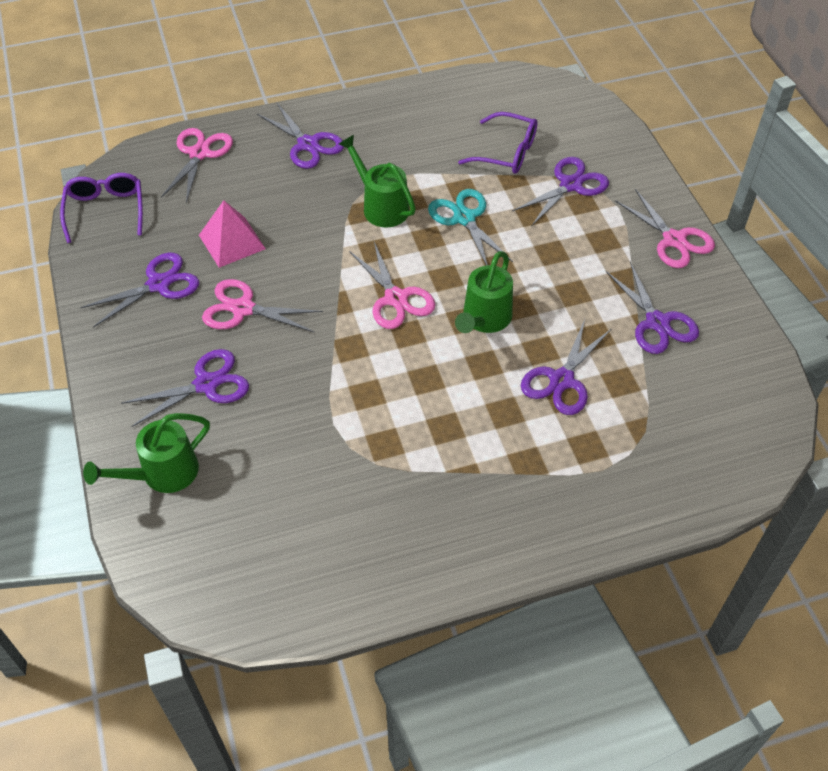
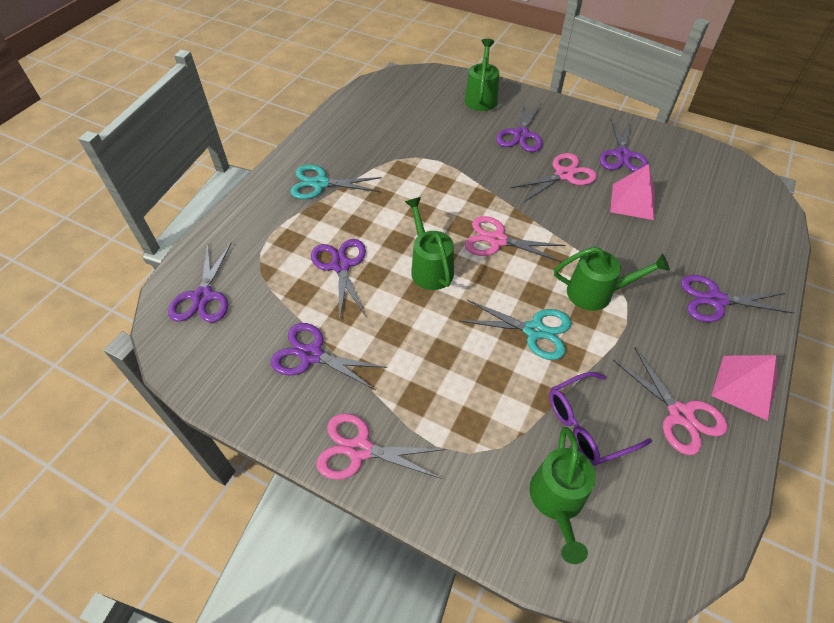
camera: 135 degrees right, 0 degrees up
(106, 210) = (720, 167): purple glasses -> none
(199, 154) = (752, 236): pink scissors -> pink scissors (680, 415)
(379, 102) = (744, 387): none -> pink pyramid
(491, 496) = (320, 183): none -> turquoise scissors
(571, 185) = (499, 436): purple scissors -> purple scissors (203, 297)
(574, 138) = (557, 502): none -> green watering can

